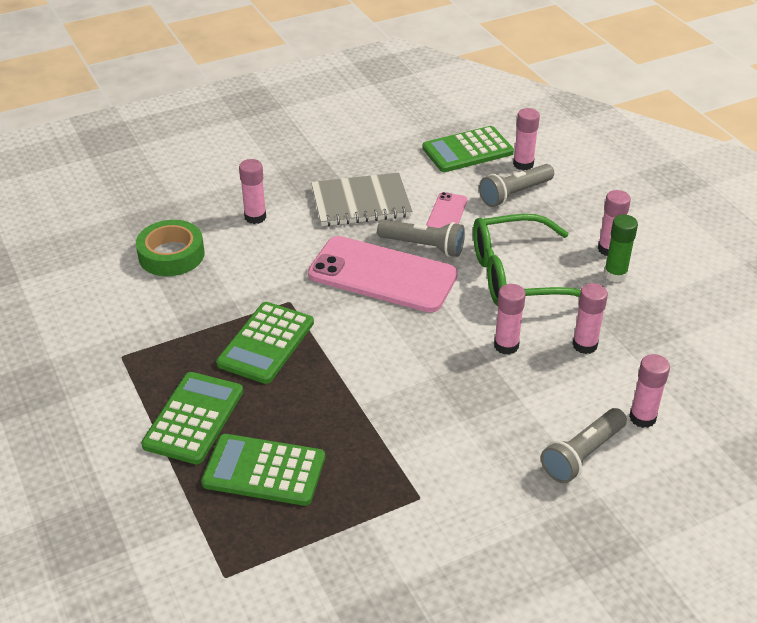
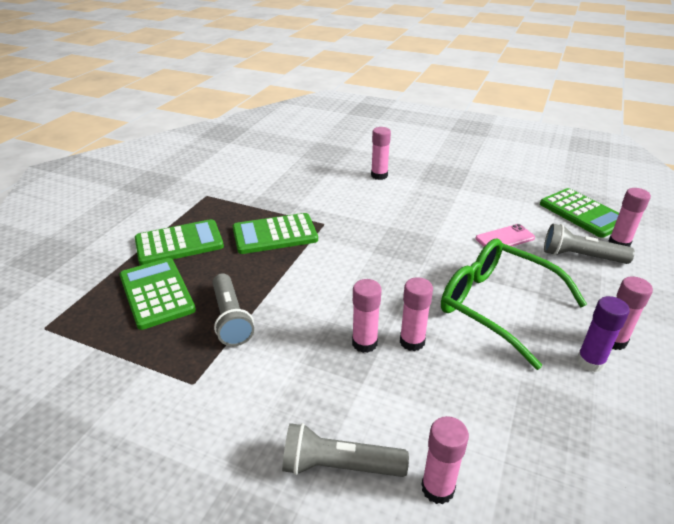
camera: 50 degrees right, 5 degrees down
(171, 255) = (307, 168): green tape -> none
(361, 202) = (454, 201): grey notebook -> none
(382, 275) = (400, 244): pink phone -> none
(423, 246) = (455, 246): grey flashlight -> grey flashlight (231, 319)
(467, 150) = (582, 213): green calculator -> green calculator turned 150 degrees counterclockwise
(584, 345) = (476, 390): pink glue stick -> pink glue stick (364, 343)
(615, 274) = (590, 362): green glue stick -> purple glue stick

